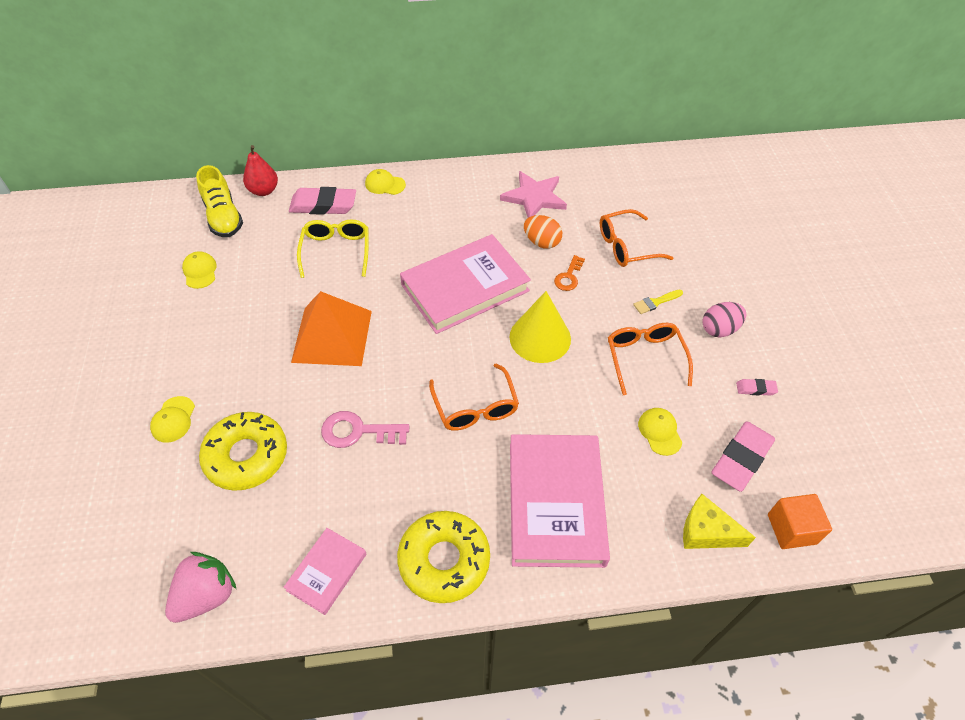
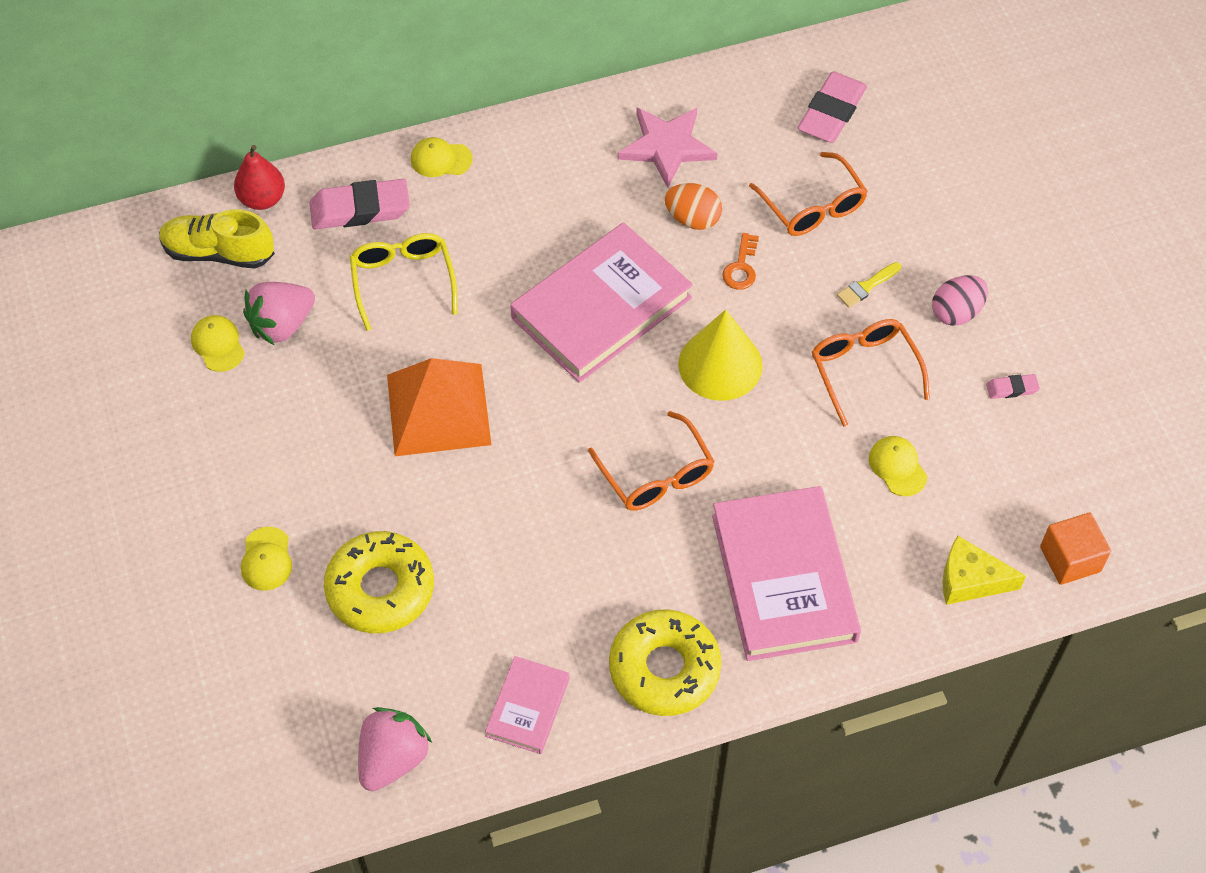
camera: 10 degrees left, 5 degrees up
(223, 217) = (218, 252): yellow shoe -> yellow shoe turned 135 degrees clockwise
(246, 266) = (282, 325): none -> pink strawberry
(357, 431) = (513, 533): pink key -> none
(626, 246) = (813, 206): orange glasses -> orange glasses turned 90 degrees counterclockwise
(741, 458) = (1002, 483): pink eraser -> pink eraser (831, 112)

